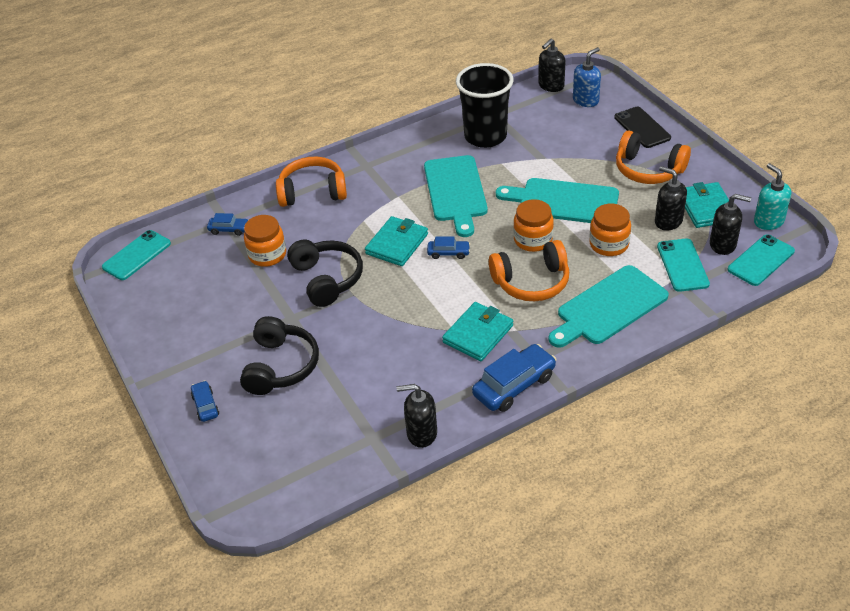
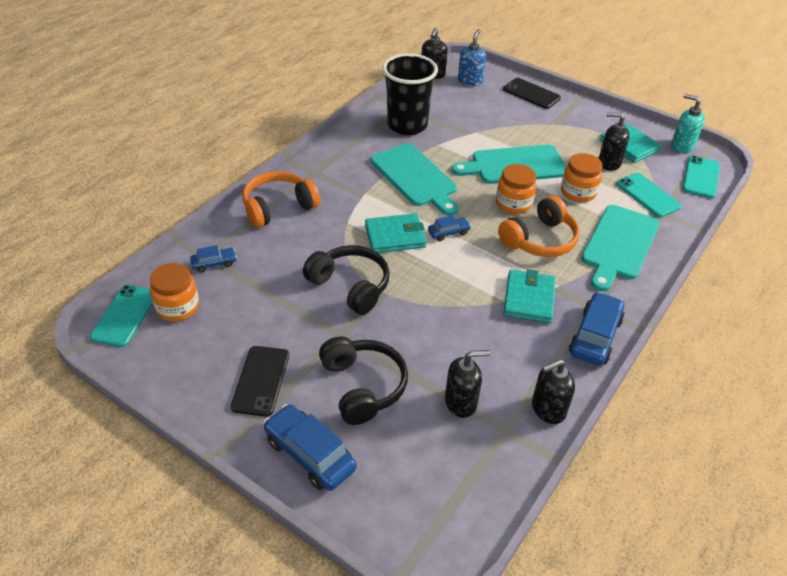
camera: 30 degrees left, 0 degrees up
(205, 337) = (261, 380): none -> black phone
(205, 405) = (310, 454): blue car -> blue car, size x1.86
(267, 255) = (272, 278): orange jar -> orange jar (177, 307)
(397, 244) = (395, 236): turquoise wallet -> turquoise wallet turned 75 degrees clockwise
(648, 170) = (562, 125): orange headphones -> none
(723, 245) = (664, 171): black soap dispenser -> black soap dispenser (461, 402)

